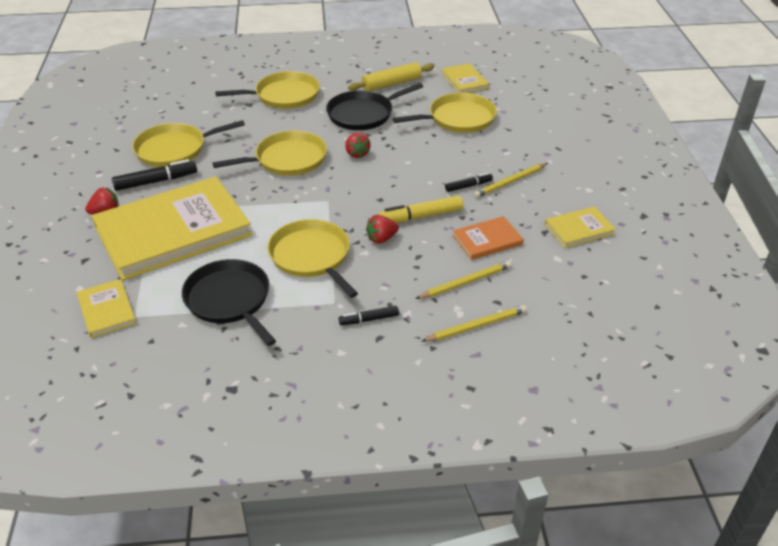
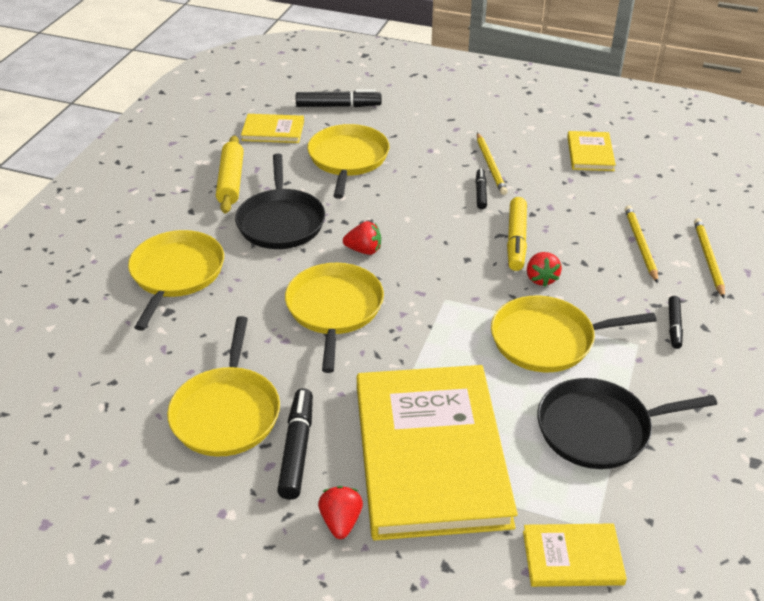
camera: 65 degrees left, 0 degrees up
(487, 240) = (579, 210): orange book -> none
(523, 96) = (338, 106): none -> black marker

